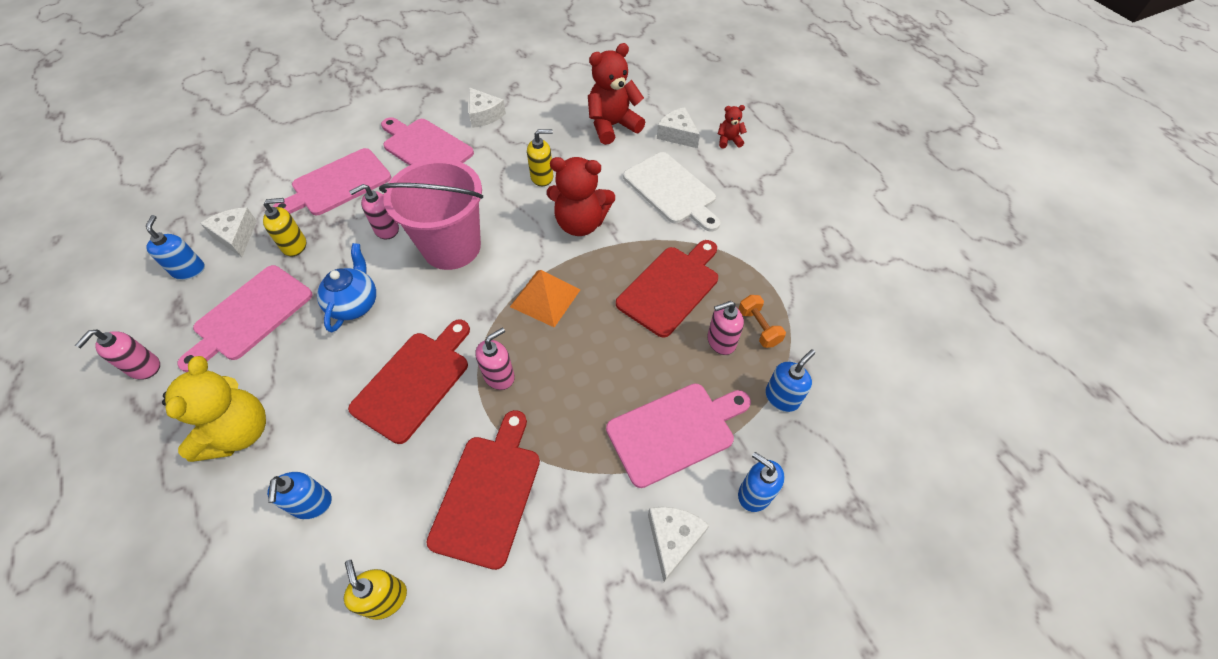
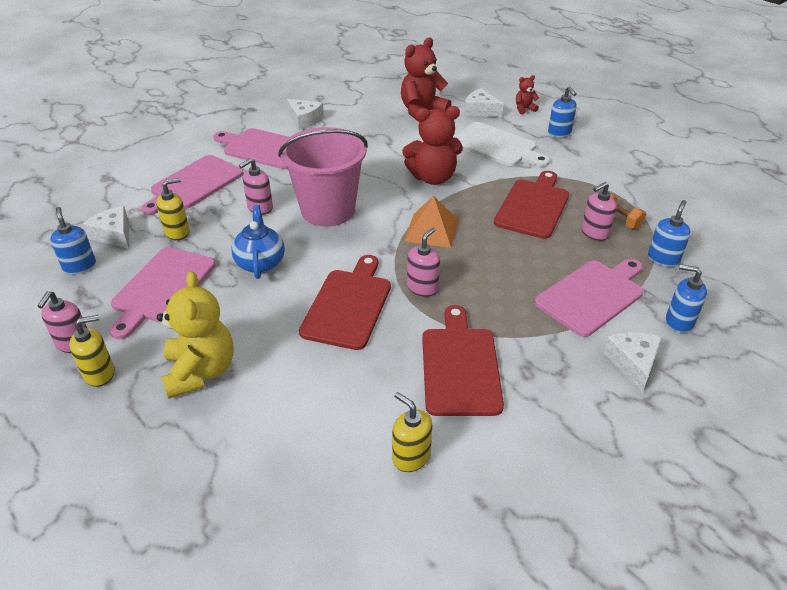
camera: 15 degrees left, 15 degrees down
(312, 504) = (302, 407): blue soap dispenser -> blue soap dispenser (559, 133)
(542, 177) = (381, 153): yellow soap dispenser -> yellow soap dispenser (100, 373)

